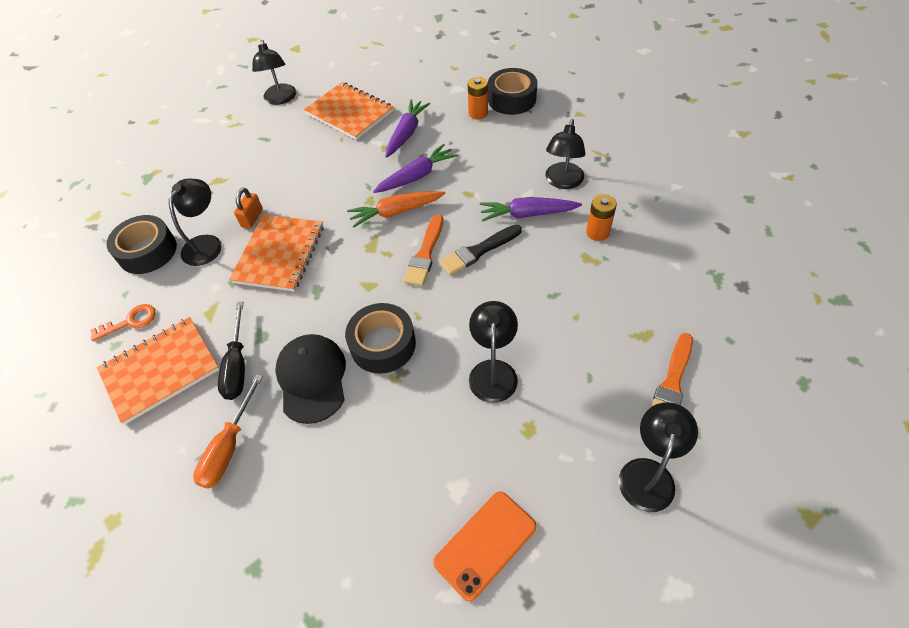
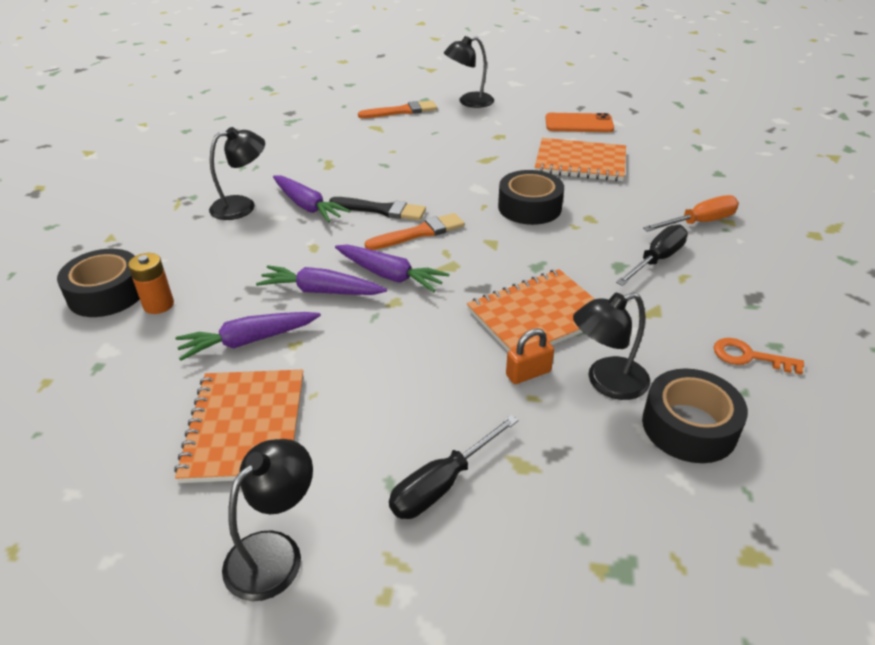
camera: 135 degrees left, 15 degrees down
(160, 370) = (733, 296): orange notebook -> orange notebook (580, 162)
(244, 152) = (443, 484): none -> black screwdriver
(312, 378) = (603, 220): black cap -> none
(396, 212) = (390, 275): orange carrot -> purple carrot
(493, 371) = (480, 160): black lamp -> none
(597, 232) = (294, 170): orange battery -> none

